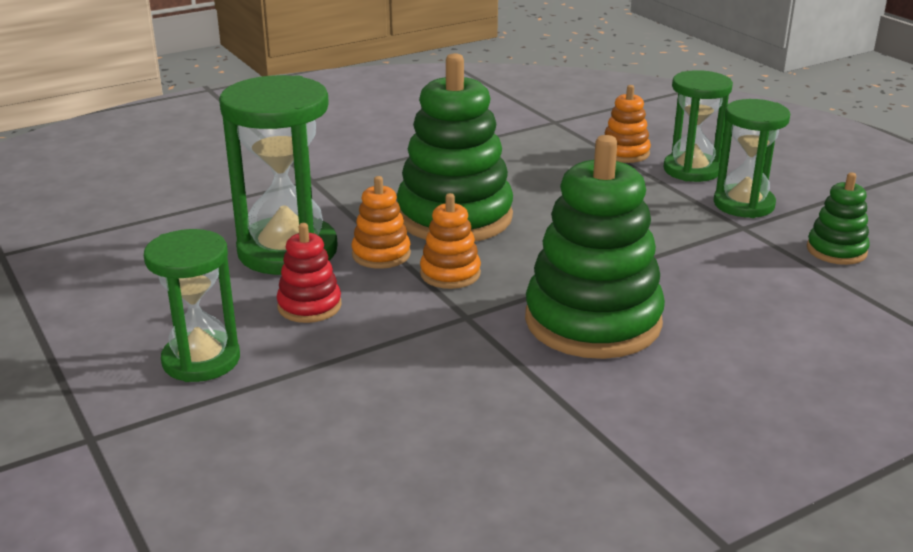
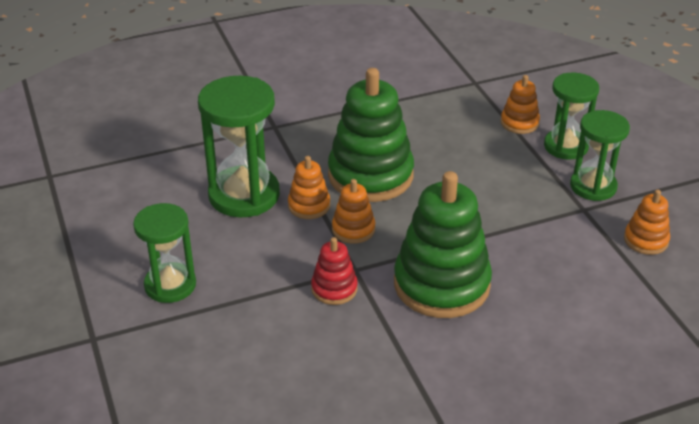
camera: 10 degrees right, 10 degrees up
(309, 306) = (249, 247): red stacking toy -> red stacking toy (334, 289)
(836, 250) = (645, 240): green stacking toy -> orange stacking toy

